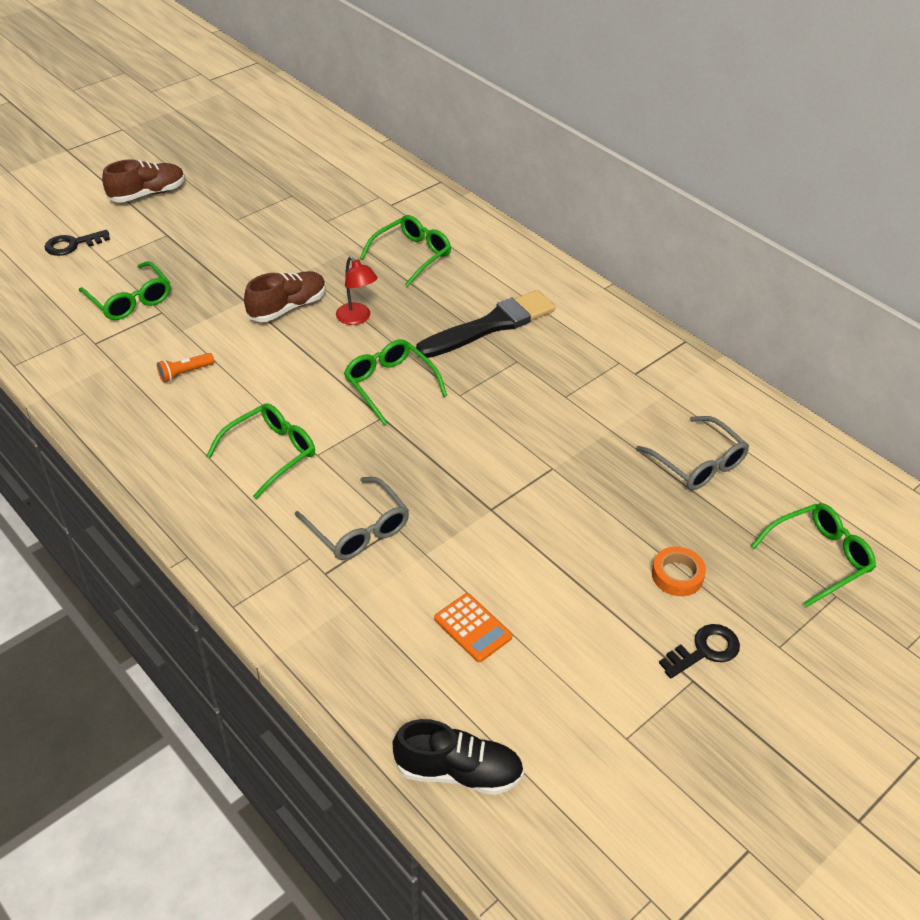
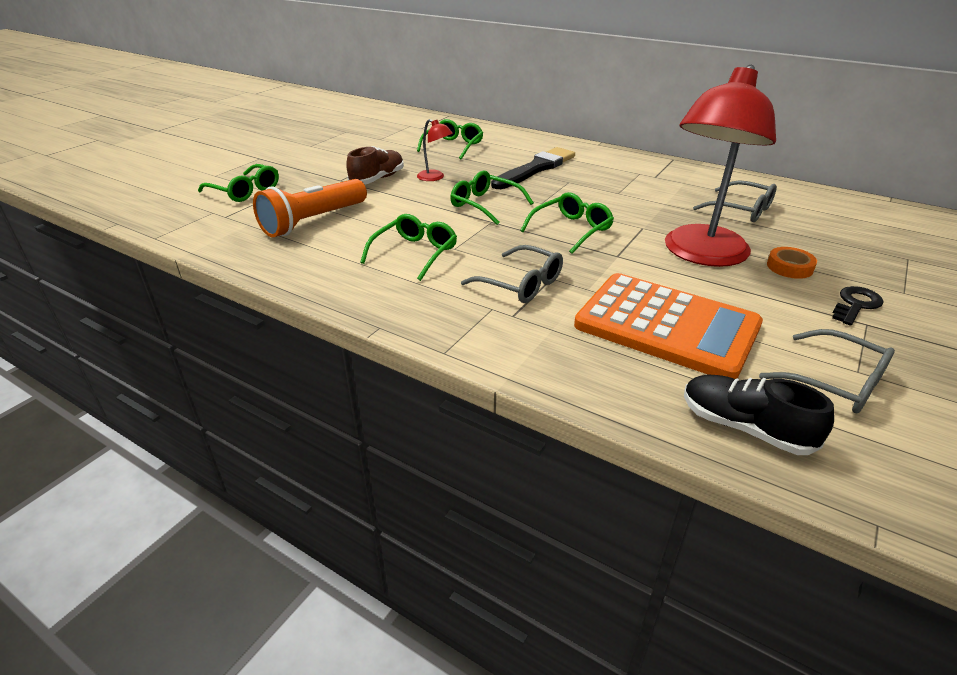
camera: 15 degrees left, 10 degrees down
(72, 245) = (182, 171): black key -> none
(148, 194) = (233, 142): brown shoe -> none
(185, 373) = (313, 221): orange flashlight -> orange flashlight, size x2.40
(458, 771) = (744, 427): black shoe -> black shoe turned 135 degrees counterclockwise
(472, 628) = (666, 326): orange calculator -> orange calculator, size x2.48
(588, 530) = (701, 255): none -> red lamp
(590, 745) = (835, 382): none -> grey glasses
(818, 558) = (873, 242): green glasses -> green glasses (571, 230)

